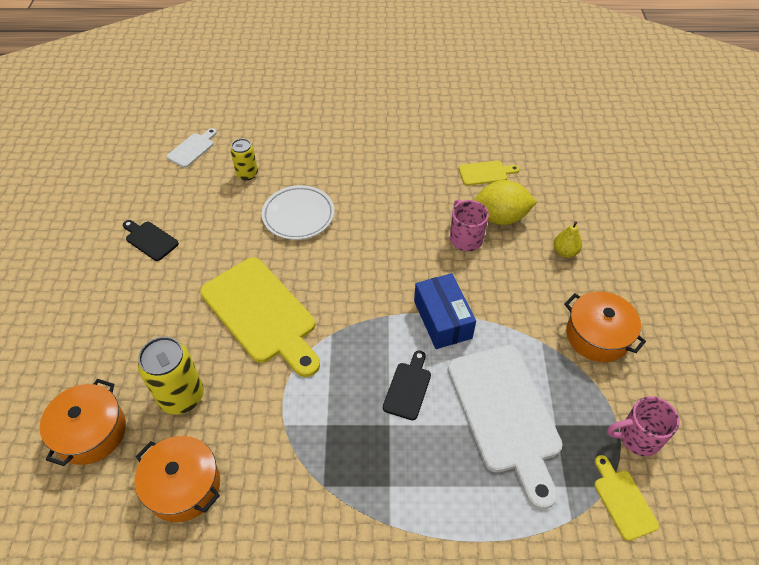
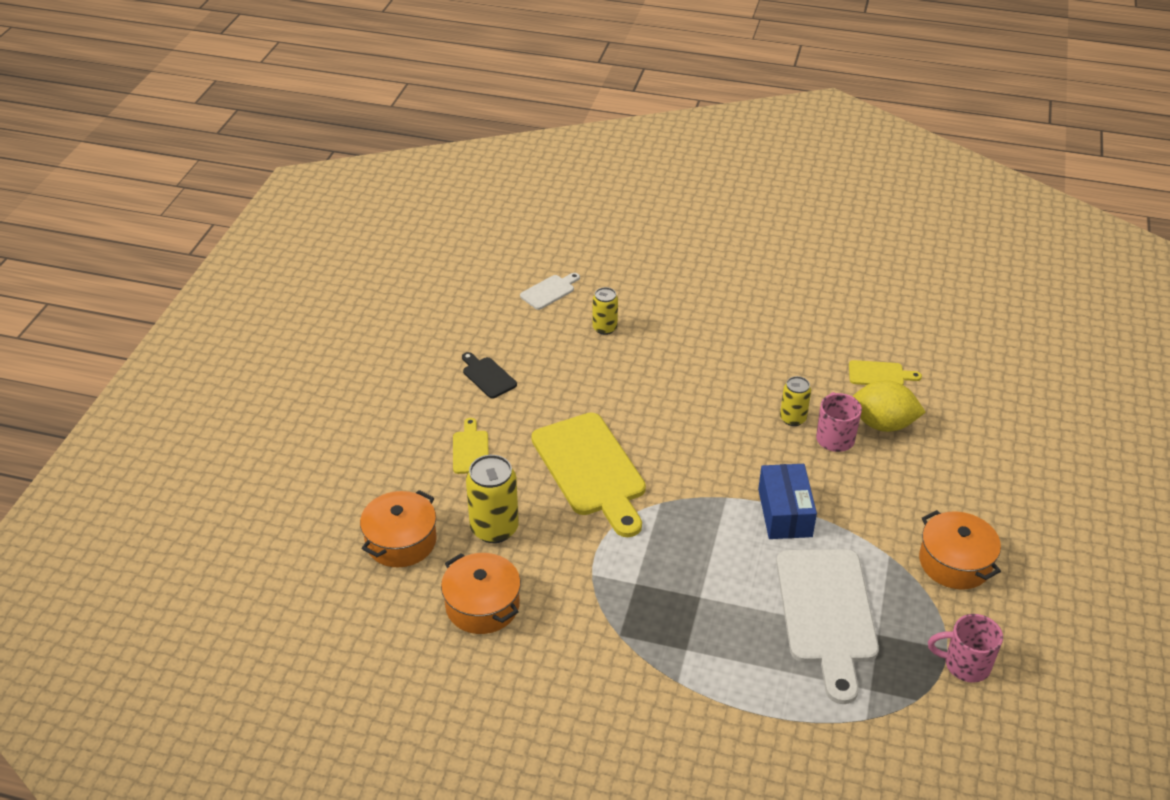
camera: 15 degrees right, 10 degrees down
(298, 215) = (652, 381): white plate -> none
(408, 388) = (729, 568): black cutting board -> none
(426, 227) = (793, 418): none -> yellow can
(565, 252) = (946, 473): yellow pear -> none
(623, 500) = (928, 715): yellow cutting board -> yellow cutting board (470, 450)

